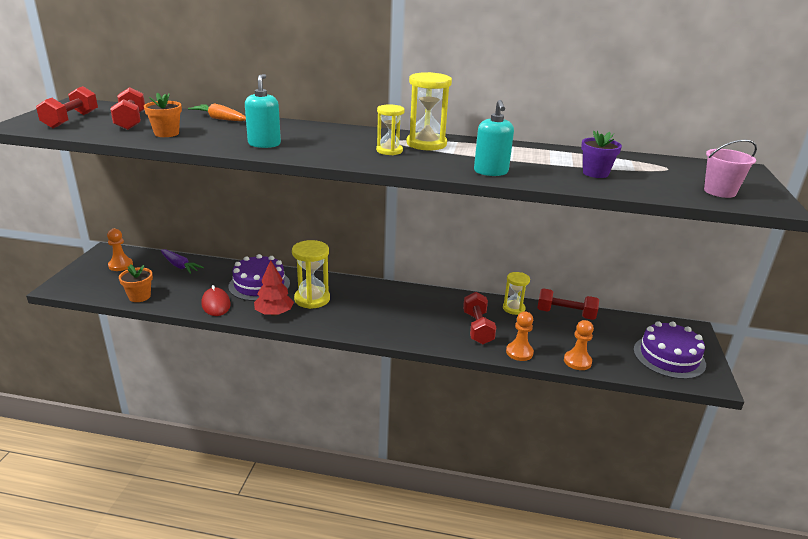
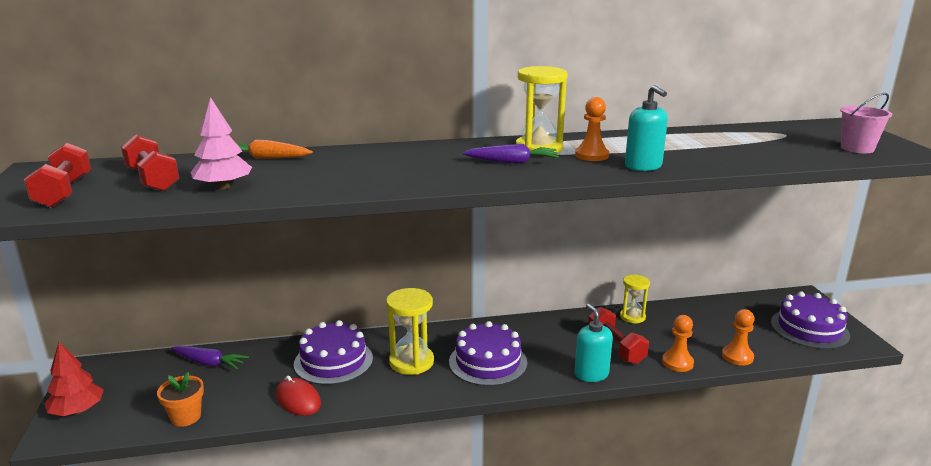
camera: 20 degrees left, 5 degrees down
(120, 265) = (124, 382): orange pawn -> orange pawn (591, 155)
(166, 133) = (223, 187): orange flower pot -> pink tree
(264, 144) = (364, 179): turquoise soap dispenser -> turquoise soap dispenser (591, 374)
(274, 313) = (380, 391): red tree -> red tree (77, 411)
(367, 313) = (488, 362): none -> purple cake
(389, 151) = (512, 162): yellow hourglass -> purple carrot
(565, 314) = (685, 310): red dumbbell -> none
(595, 173) = (735, 150): purple flower pot -> none

